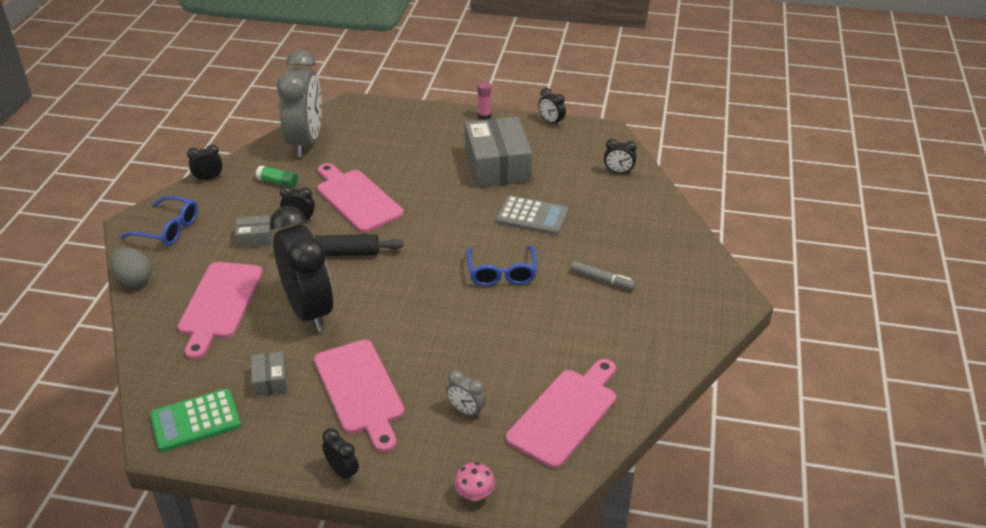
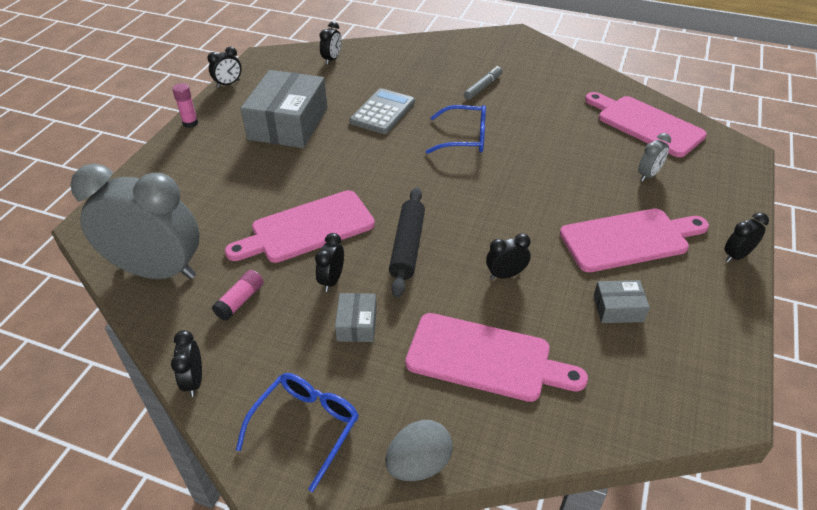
camera: 80 degrees left, 5 degrees up
(195, 421) = (688, 375): green calculator -> none
(278, 182) = (240, 301): green glue stick -> pink glue stick
(309, 311) = (505, 274): black clock -> black clock, size x0.40
(474, 494) = (742, 178): pink mushroom -> none
(497, 165) = (288, 124): grey box -> grey box turned 75 degrees counterclockwise

